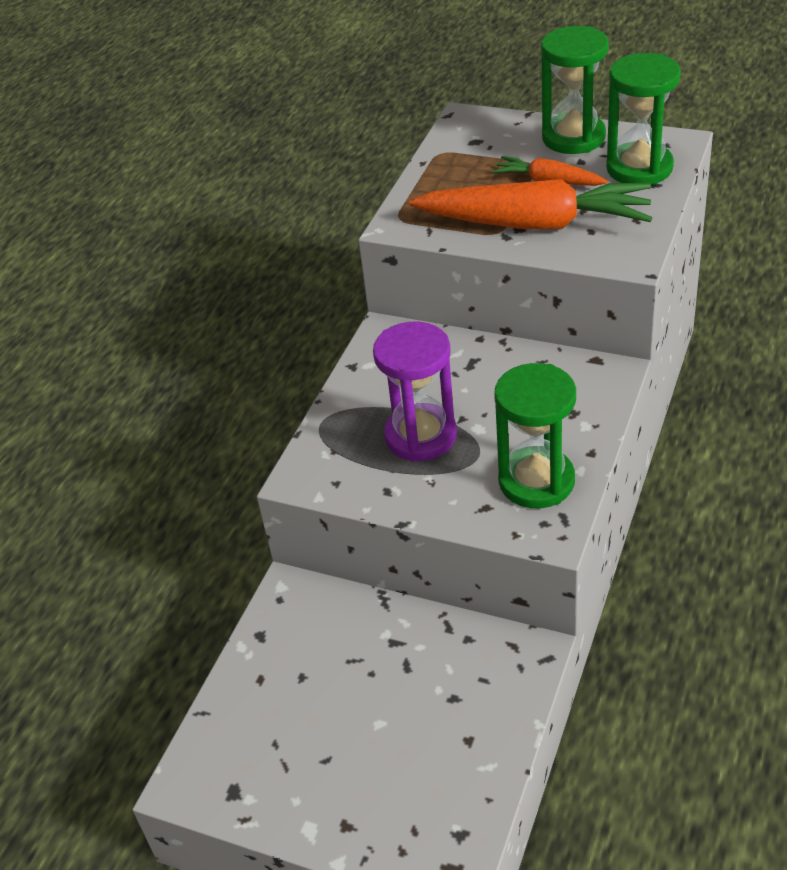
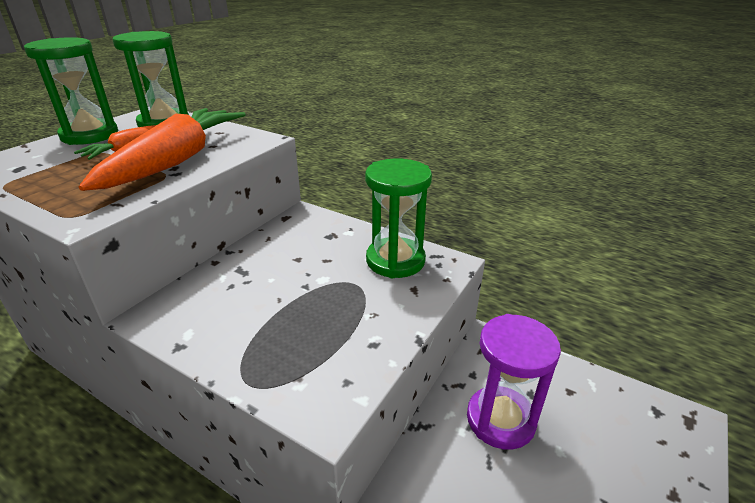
camera: 85 degrees left, 10 degrees down
(420, 436) = (313, 312): purple hourglass -> purple hourglass (500, 420)

